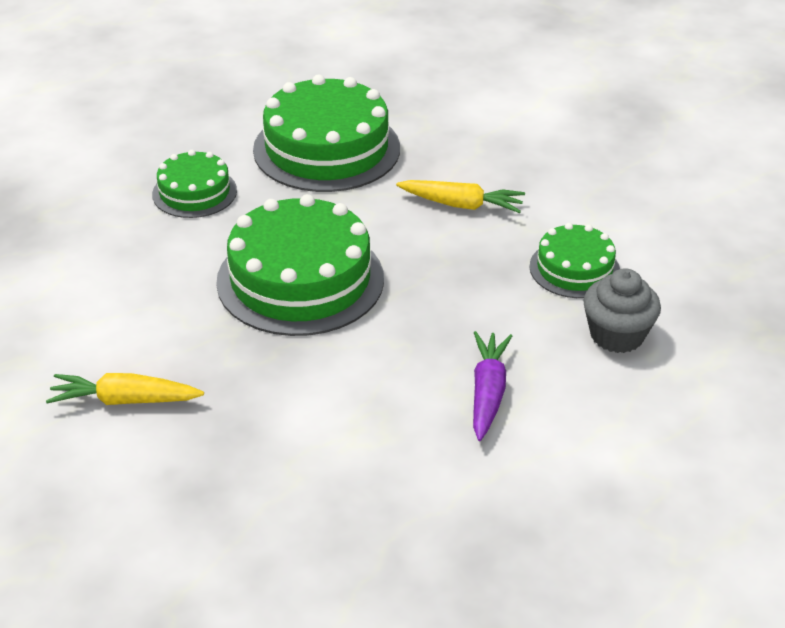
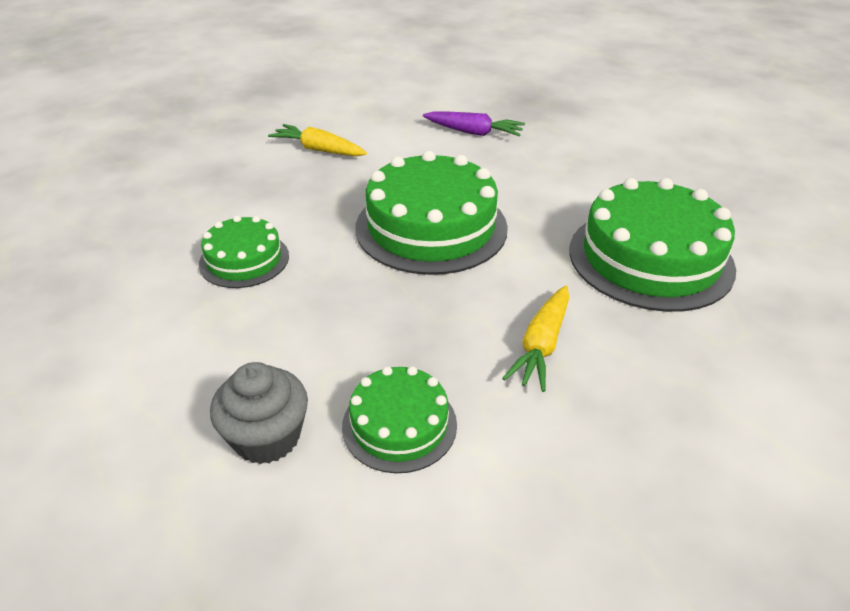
camera: 100 degrees right, 0 degrees up
(125, 400) = (319, 150): yellow carrot -> yellow carrot turned 75 degrees counterclockwise
(194, 192) = (568, 181): green cake -> green cake (244, 260)
(487, 392) = (233, 318): purple carrot -> purple carrot (473, 132)

